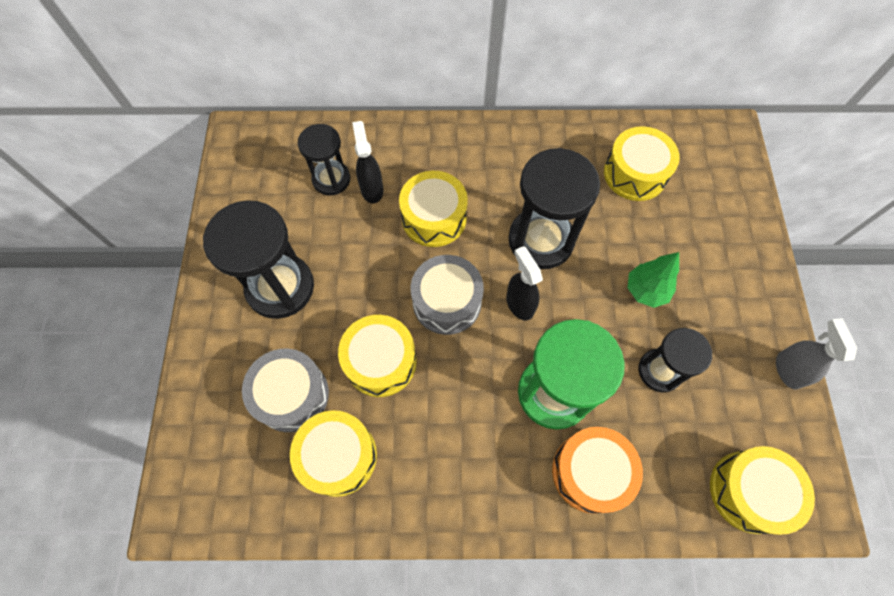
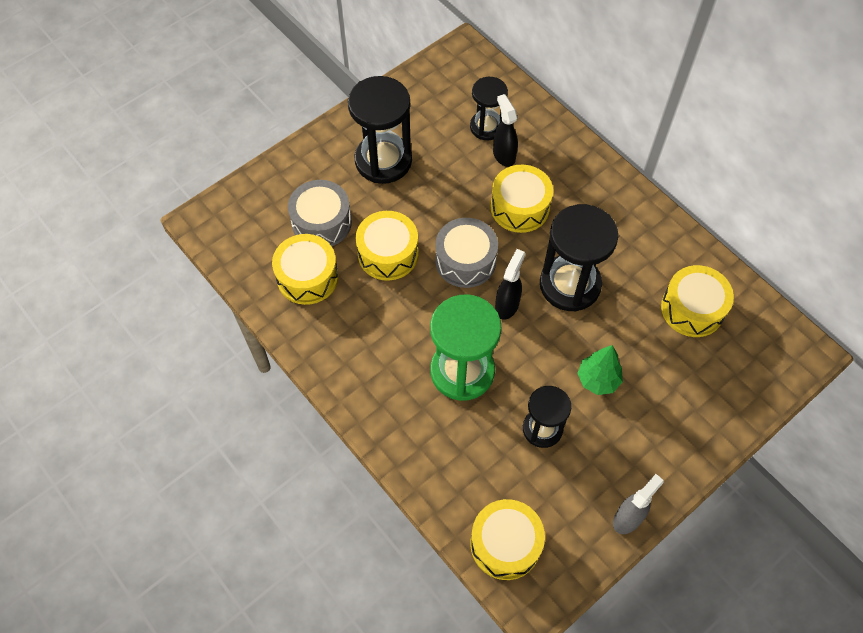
camera: 50 degrees right, 5 degrees down
(372, 189) = (503, 155): black spray bottle -> black spray bottle turned 60 degrees counterclockwise
(590, 472) = (427, 431): orange drum -> none

